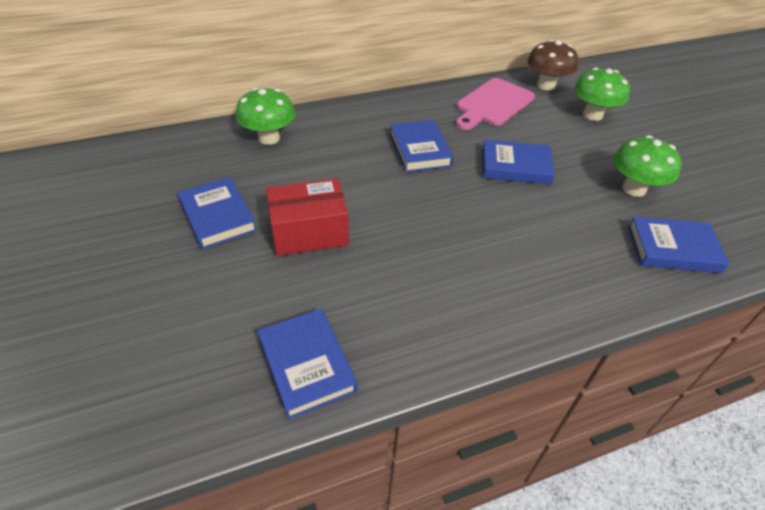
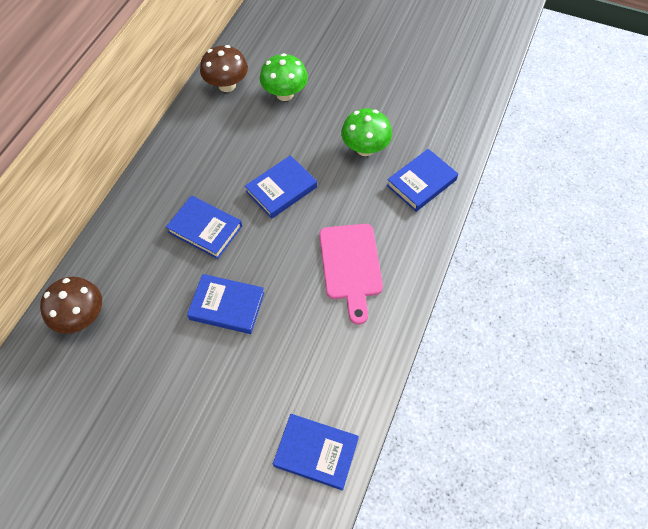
camera: 45 degrees left, 15 degrees up
(217, 216) = (135, 416): blue book -> blue book (227, 306)
(269, 138) = (82, 317): green mushroom -> brown mushroom
(309, 232) = (212, 367): red box -> none
(492, 104) = (209, 137): pink cutting board -> pink cutting board (350, 266)

